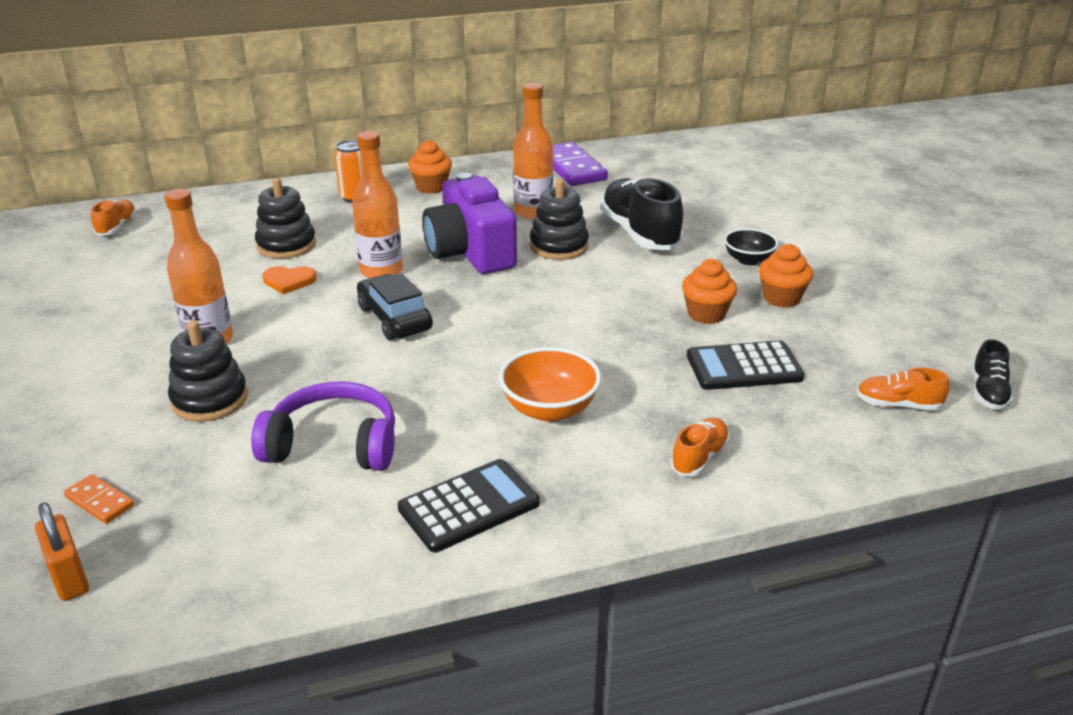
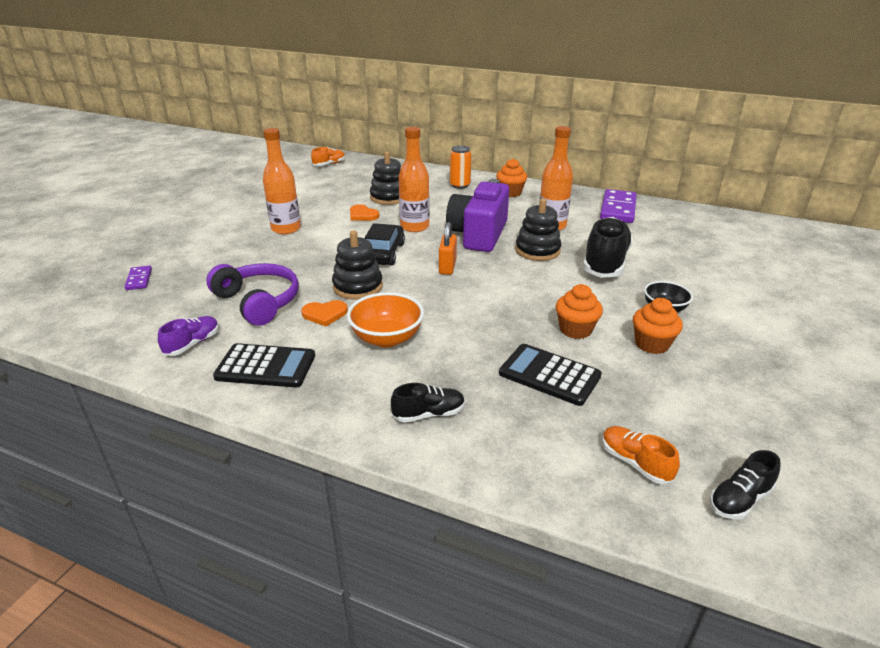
camera: 40 degrees right, 0 degrees up
(69, 577) = (81, 305): orange padlock -> orange padlock (447, 267)
(99, 501) = (139, 279): orange domino -> purple domino
(210, 399) = (244, 256): black stacking toy -> black stacking toy (358, 287)
(335, 532) = (192, 344): none -> purple shoe
(440, 418) = (325, 314): none -> orange heart
(699, 458) = (428, 414): orange shoe -> black shoe

